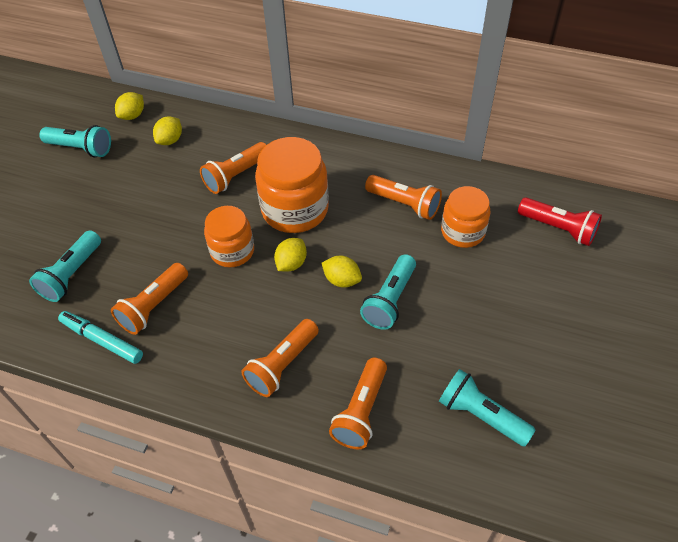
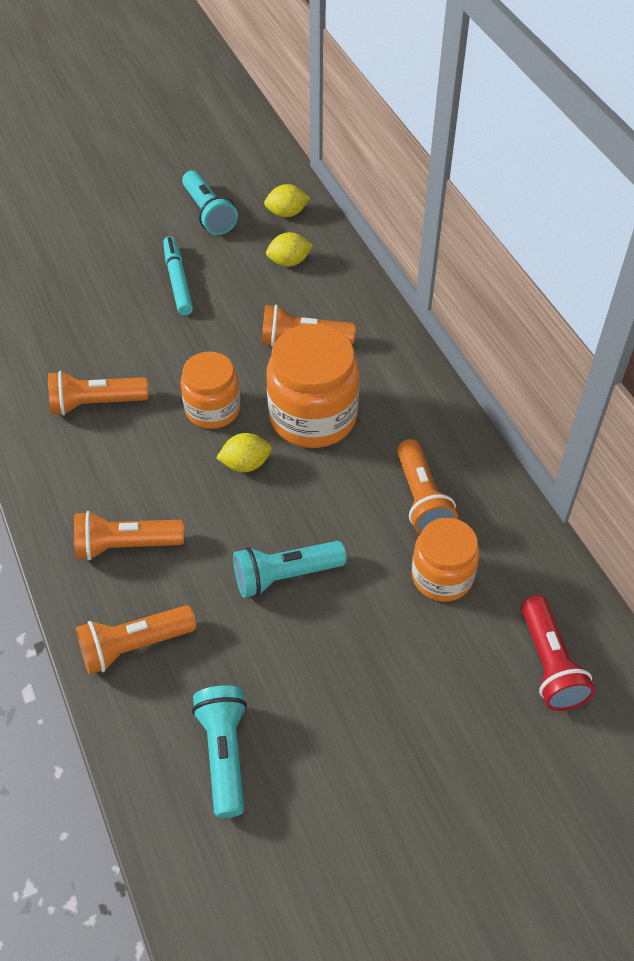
camera: 45 degrees right, 0 degrees up
(72, 274) = (72, 323): turquoise flashlight -> none
(102, 340) = (28, 398): turquoise marker -> turquoise marker (178, 281)
(342, 280) = (268, 518): yellow lemon -> none

